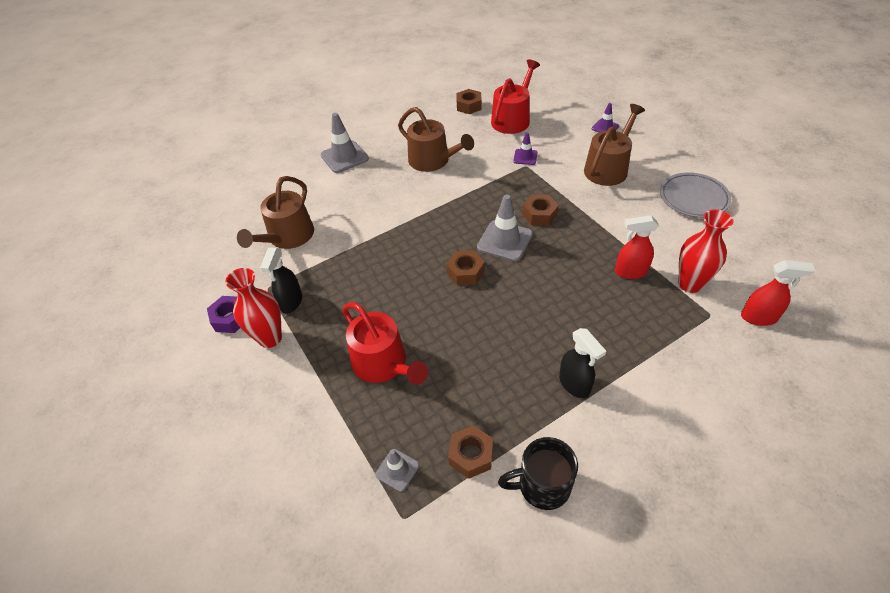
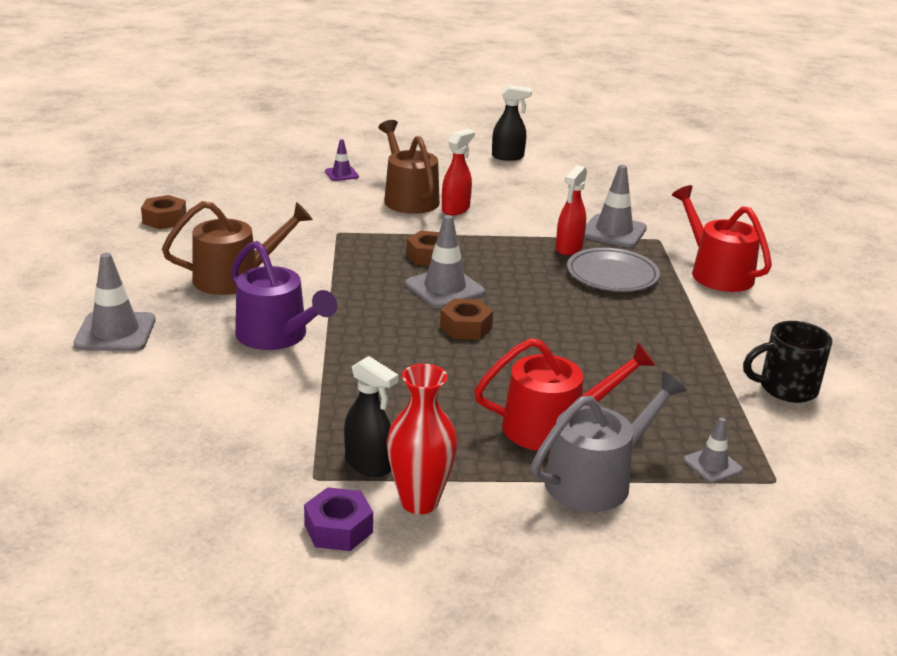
camera: 65 degrees left, 20 degrees down
(288, 237) = (225, 430): brown watering can -> none
(339, 409) = (596, 479): none -> grey watering can
(387, 206) = (277, 336): none -> purple watering can
(471, 455) = (725, 414): brown nut -> none
(512, 119) = (240, 207): red watering can -> red watering can (716, 273)
(525, 157) = (322, 227): purple traffic cone -> none
(542, 485) = (785, 388): black mug -> black mug turned 60 degrees clockwise
(574, 384) = (682, 328): black spray bottle -> black spray bottle (508, 157)
(690, 284) = (613, 231): red vase -> grey traffic cone
(693, 198) = (507, 184): grey plate -> grey plate (612, 275)
(759, 317) = (680, 223): red spray bottle -> red spray bottle (456, 209)

